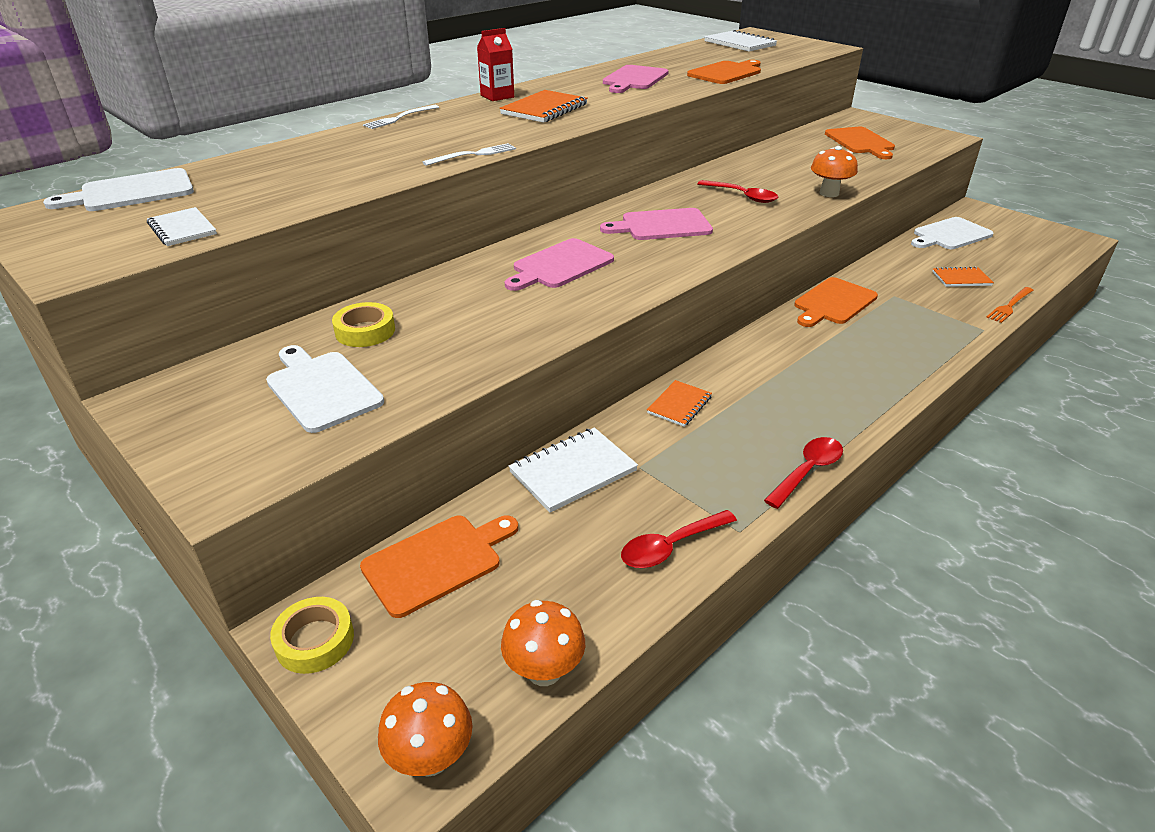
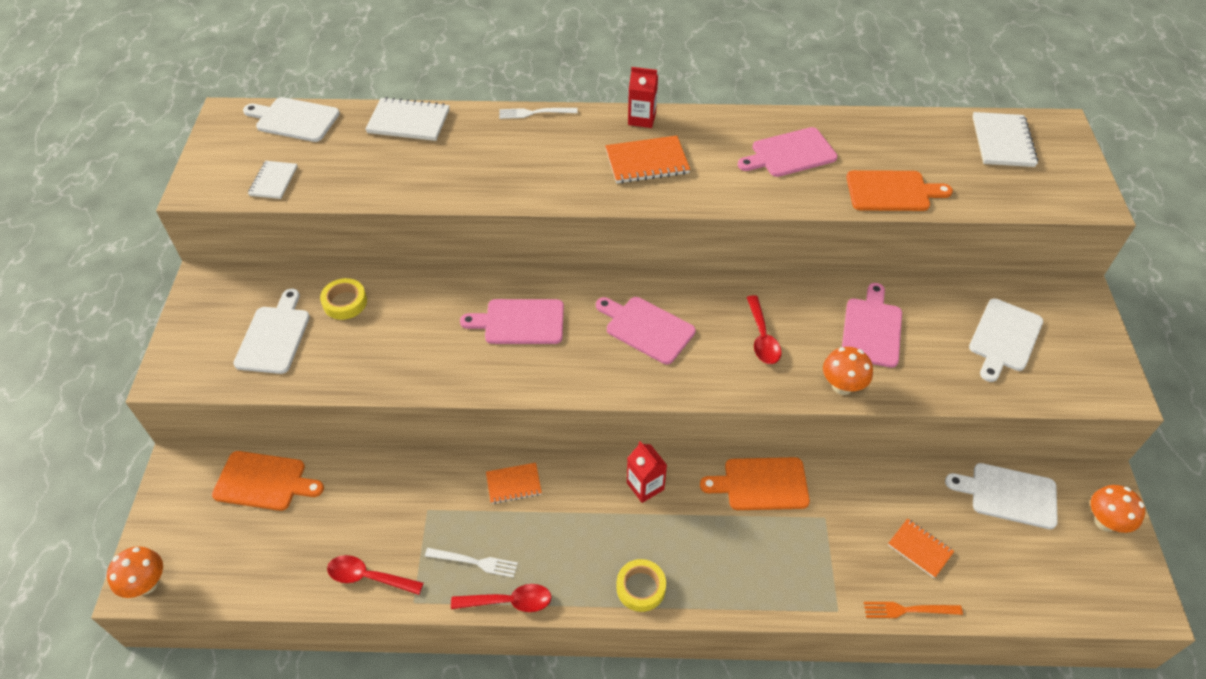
camera: 45 degrees right, 15 degrees up
(315, 640) = (174, 480): yellow tape -> yellow tape (640, 588)
(473, 155) = (513, 198): white fork -> white fork (474, 562)
(544, 671) = (230, 588): orange mushroom -> orange mushroom (1105, 522)
(573, 472) = (391, 481): white notebook -> white notebook (408, 122)
(770, 347) = (645, 486): none -> red carton
(793, 167) = (872, 329): none -> pink cutting board
(860, 142) = (1004, 338): orange cutting board -> white cutting board

